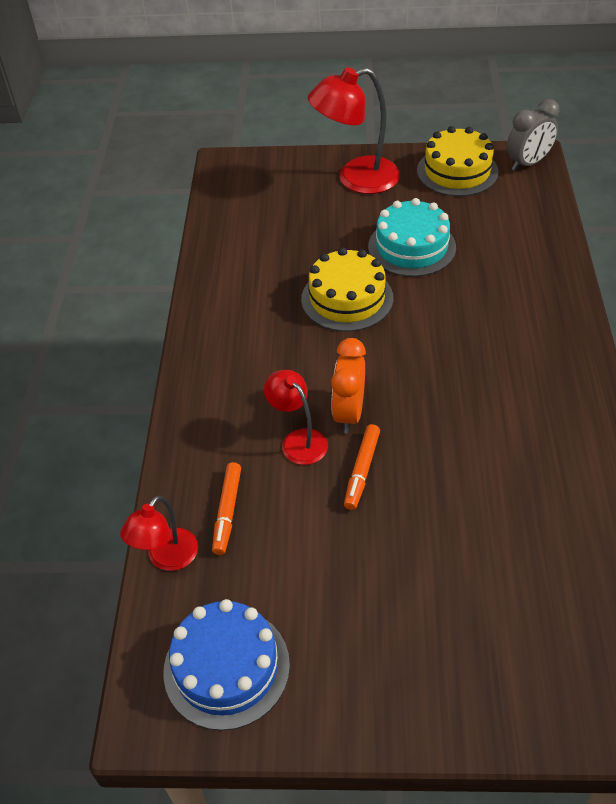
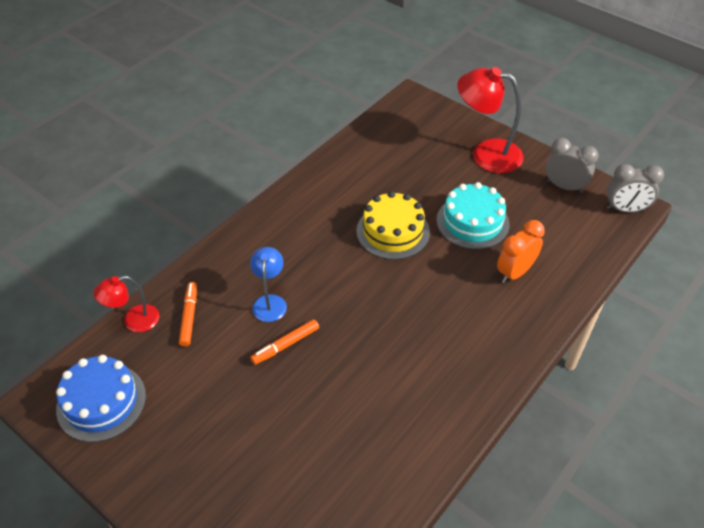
camera: 35 degrees right, 0 degrees up
(227, 512) = (189, 317): orange marker -> orange marker turned 135 degrees clockwise
(298, 440) = (270, 302): red lamp -> blue lamp
(349, 413) = (315, 305): orange clock -> orange clock (515, 272)
(457, 171) = (564, 186): yellow cake -> grey clock

